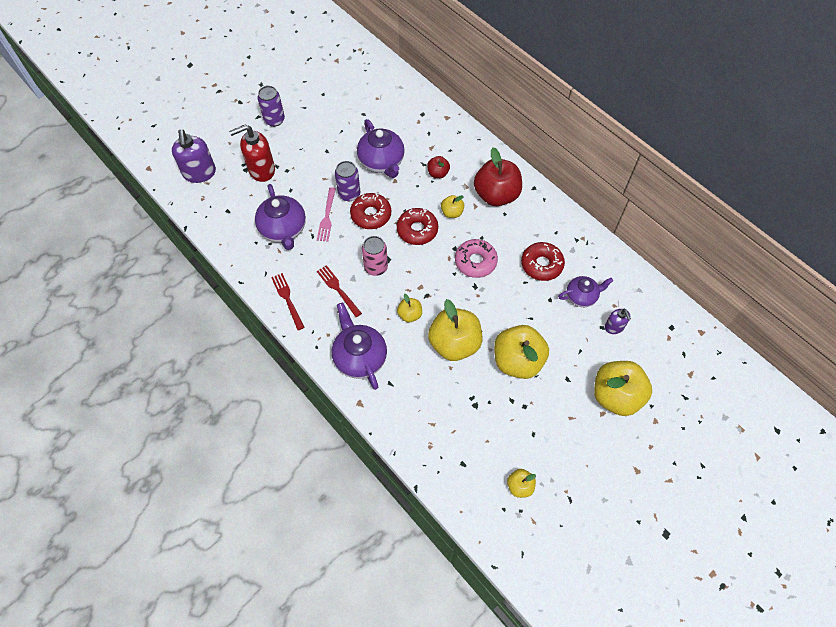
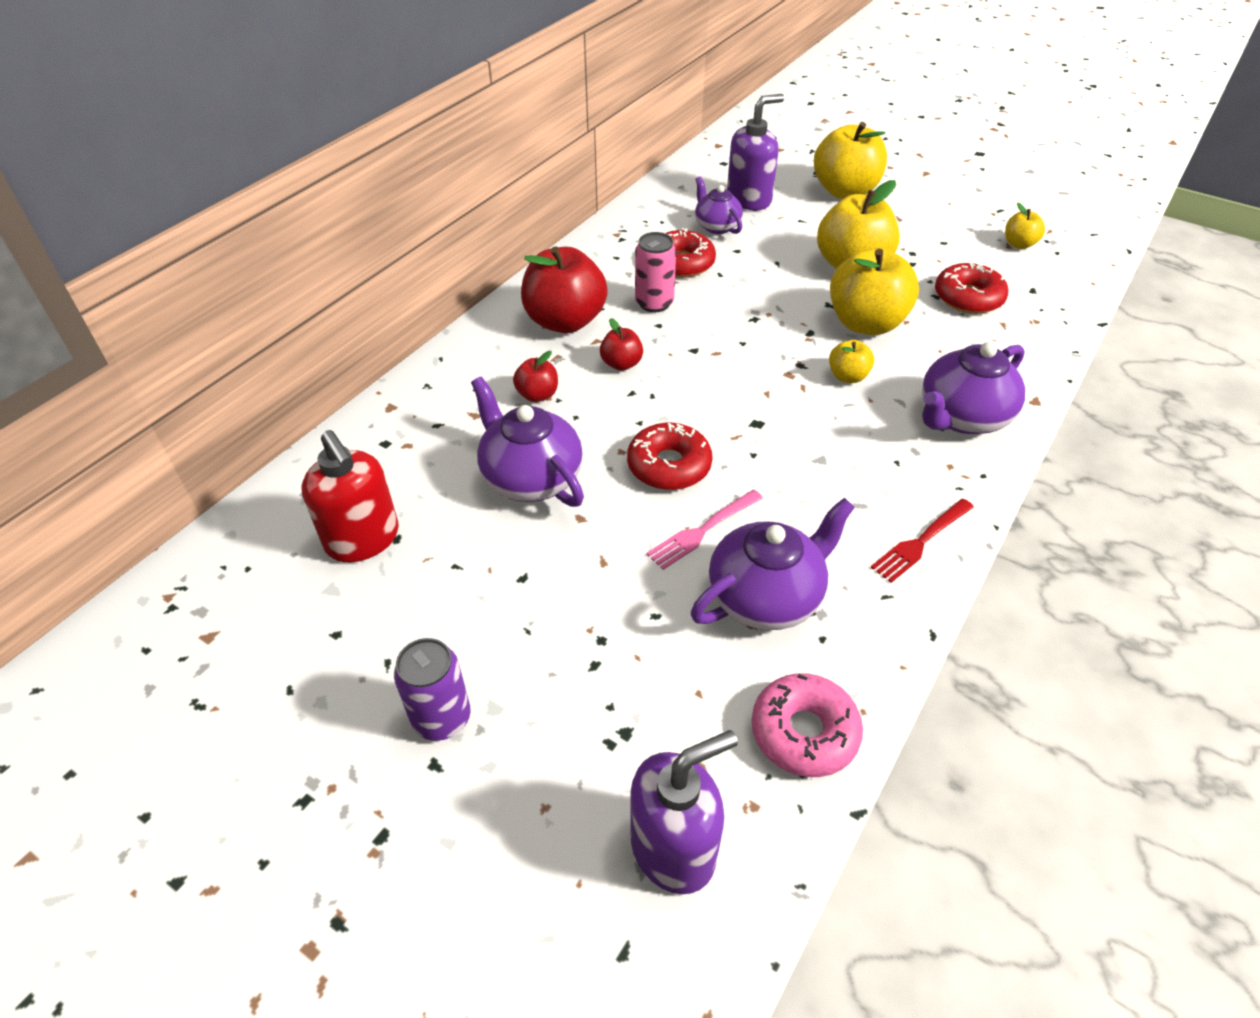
camera: 105 degrees left, 15 degrees down
(261, 170) = (616, 694): red soap dispenser -> red soap dispenser (363, 539)
(327, 217) = (702, 531): pink fork -> pink fork turned 150 degrees clockwise
(338, 289) = (855, 474): red fork -> none
(349, 194) = (630, 509): purple can -> none
(376, 267) = (781, 434): pink can -> pink can (654, 303)
(382, 162) = (531, 477): purple teapot -> purple teapot turned 90 degrees counterclockwise
(417, 230) = (676, 398): red donut -> red donut (968, 298)
(452, 212) = (621, 364): yellow apple -> red apple
(475, 262) = (709, 324): pink donut -> pink donut (804, 732)
(614, 327) = (749, 199): purple soap dispenser -> purple soap dispenser, size x1.80

